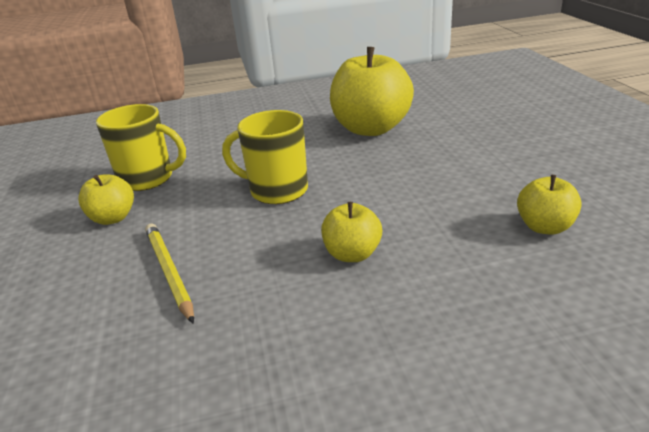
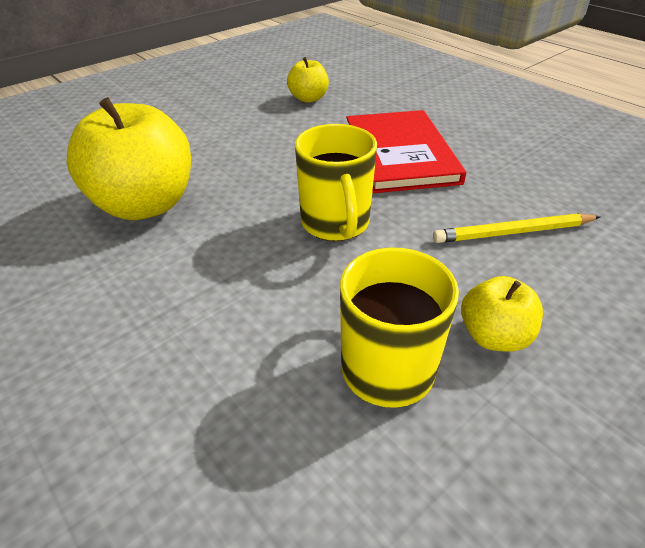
camera: 120 degrees left, 10 degrees up
(169, 272) = (513, 232): yellow pencil -> yellow pencil turned 45 degrees clockwise
(352, 254) = (400, 154): yellow apple -> red book

